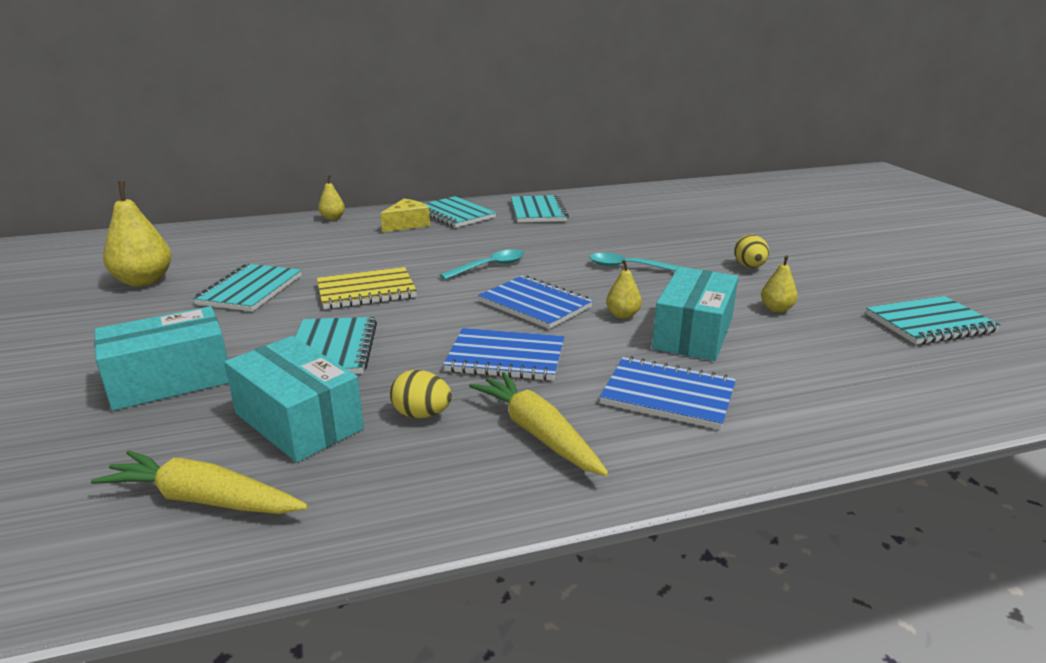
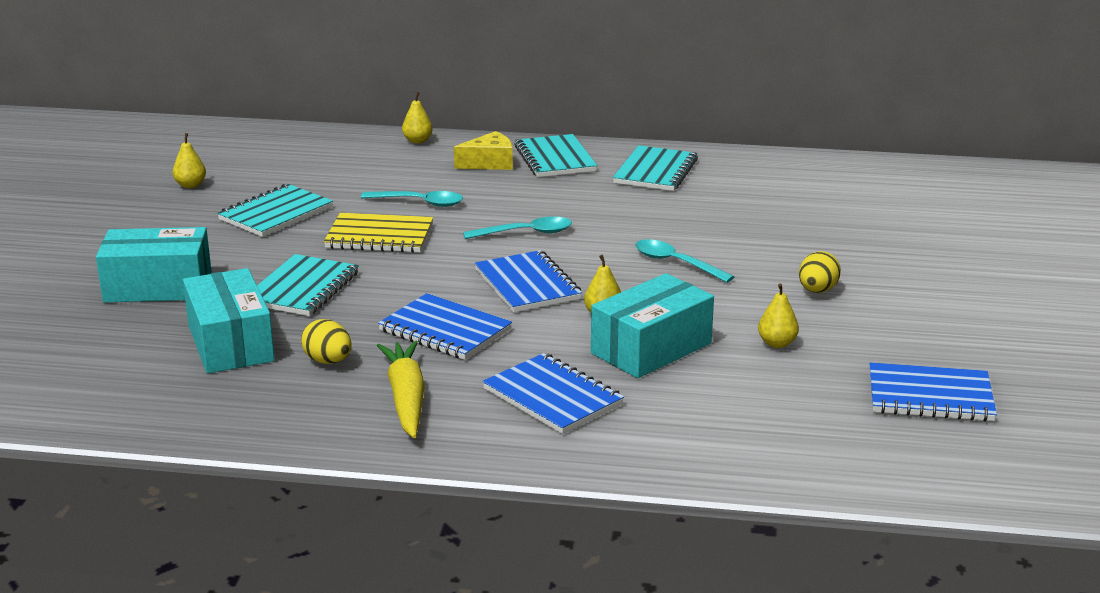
camera: 25 degrees right, 0 degrees up
(144, 281) = (190, 185): yellow pear -> yellow pear, size x0.53
(203, 499) = (128, 382): yellow carrot -> none
(377, 260) = (419, 203): none -> turquoise spoon
(930, 323) = (930, 396): turquoise notebook -> blue notebook

